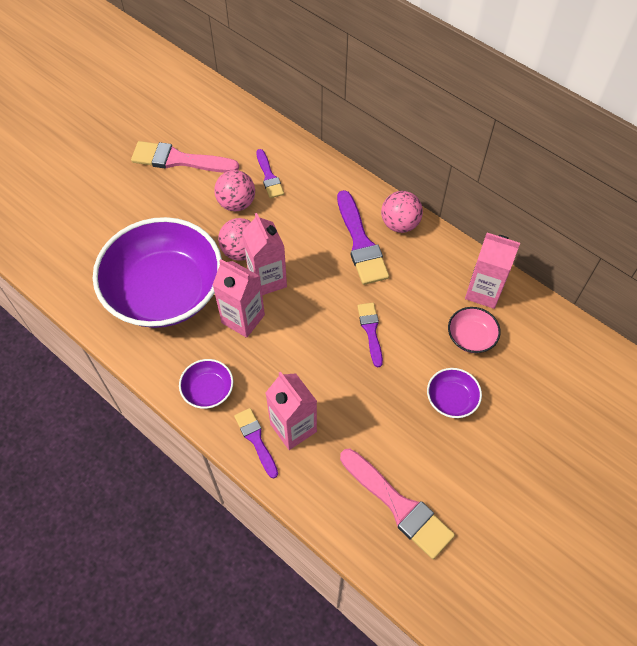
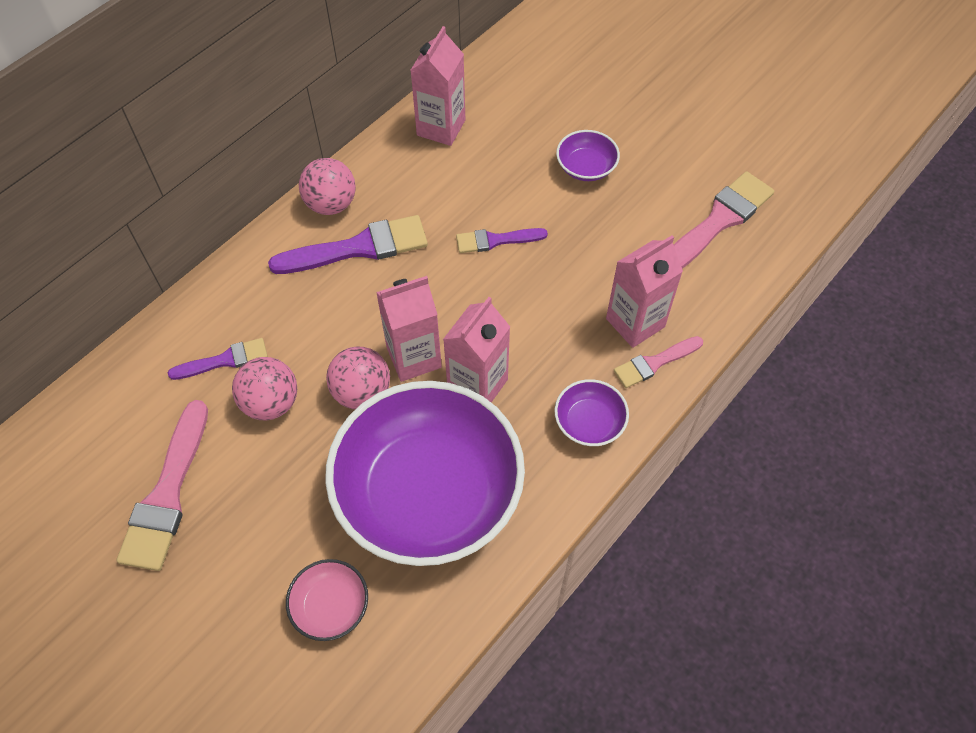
camera: 90 degrees left, 0 degrees up
(256, 439) = (654, 363): purple brush -> pink brush
(471, 337) = (504, 144): pink bowl -> pink bowl (330, 606)

